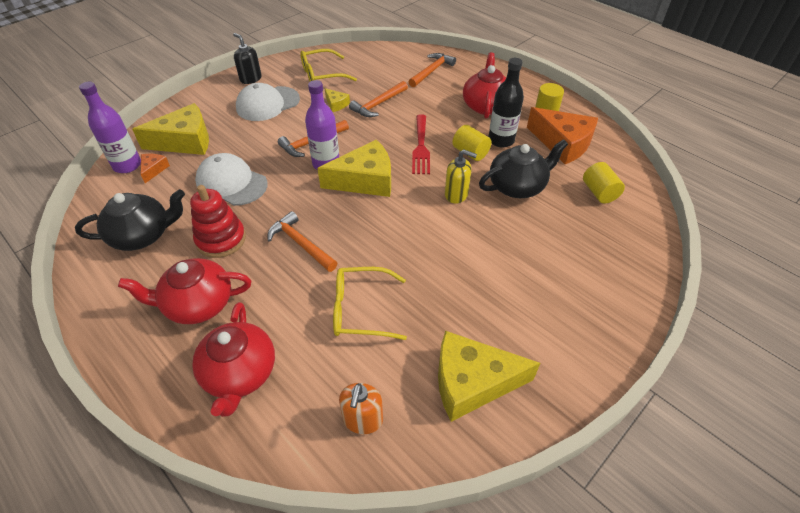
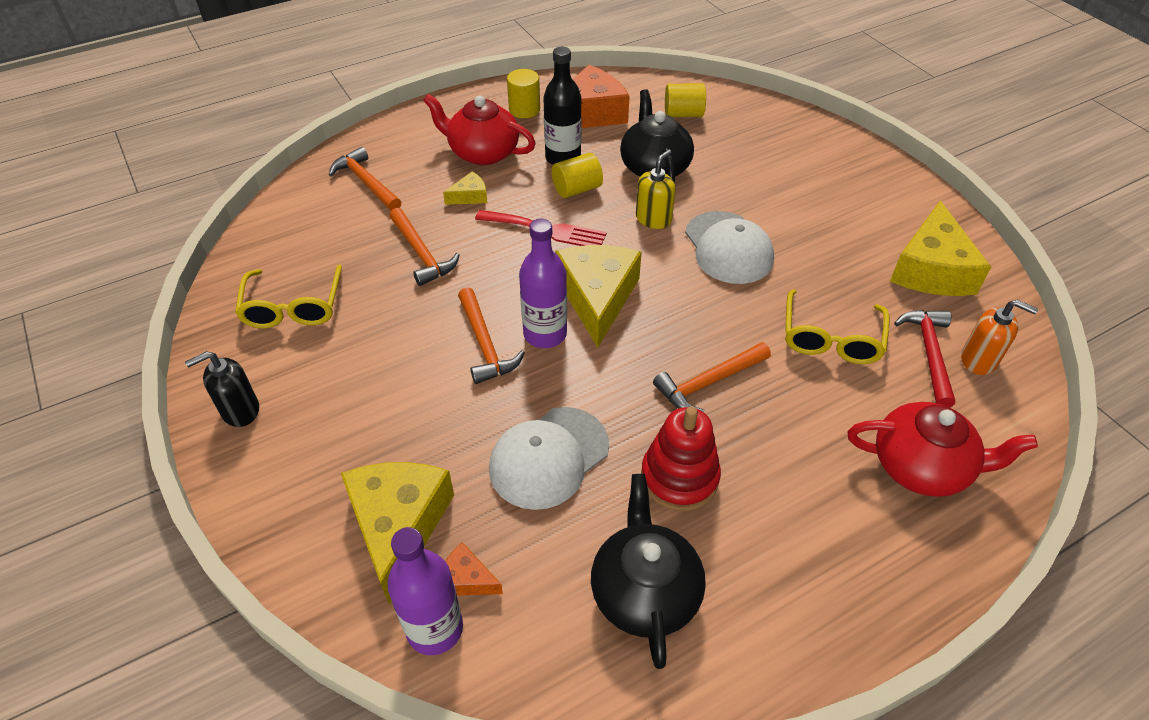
camera: 75 degrees left, 0 degrees up
(198, 304) = (805, 511): red teapot -> none
(267, 104) = (342, 391): white cap -> white cap (728, 248)
(336, 104) = (395, 301): yellow cheese -> yellow cheese (470, 196)
(361, 379) = (929, 353): none -> red hammer

